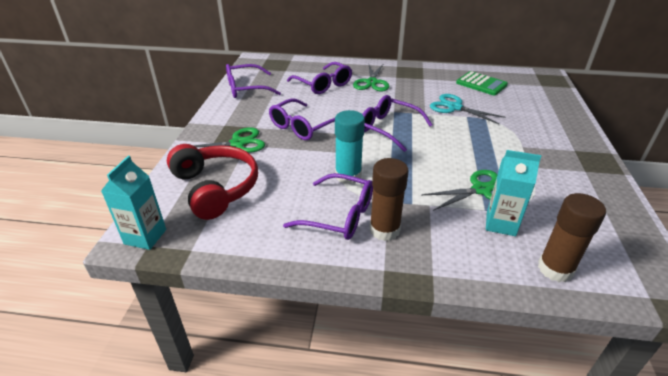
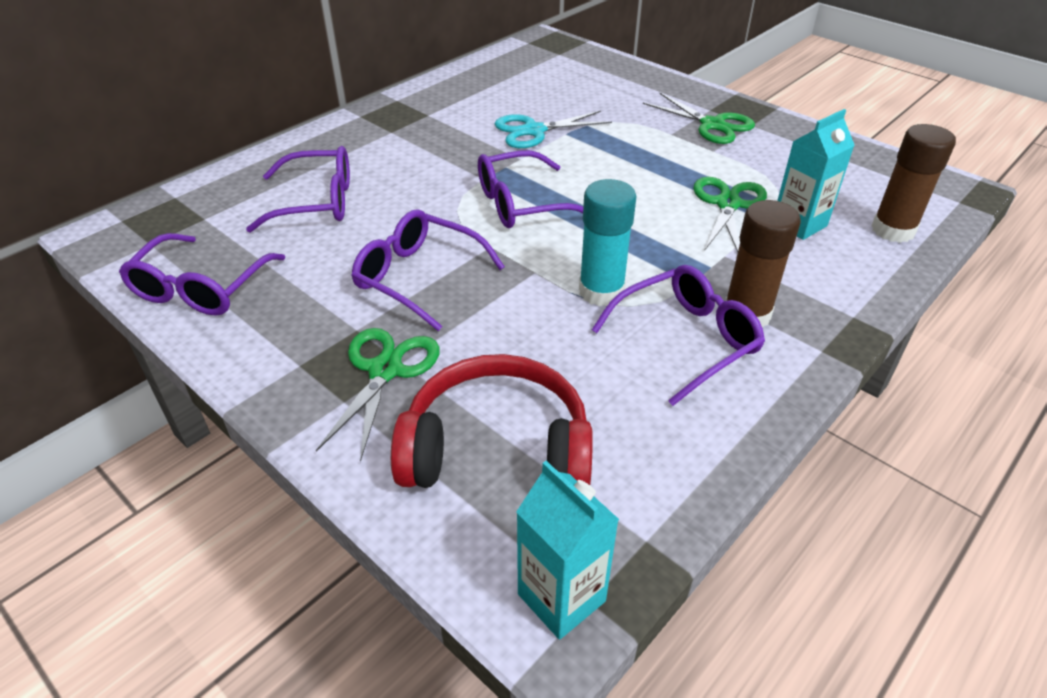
camera: 55 degrees left, 5 degrees up
(302, 126) = (419, 278): purple glasses -> purple glasses turned 135 degrees clockwise
(371, 82) = (376, 158): green scissors -> green scissors (712, 125)
(481, 84) = (503, 85): green calculator -> none

